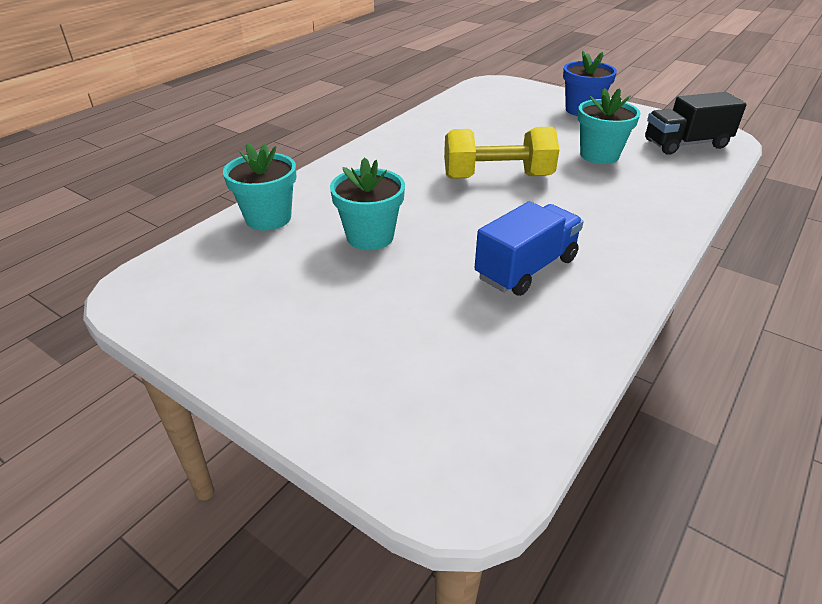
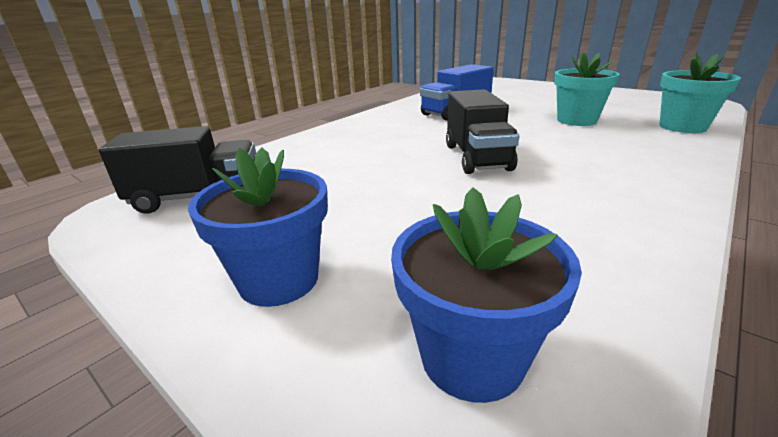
camera: 175 degrees left, 10 degrees down
(497, 177) = (477, 157): yellow dumbbell -> black truck
(501, 96) = (472, 357): none -> blue flower pot
(599, 155) = (339, 181): turquoise flower pot -> none

